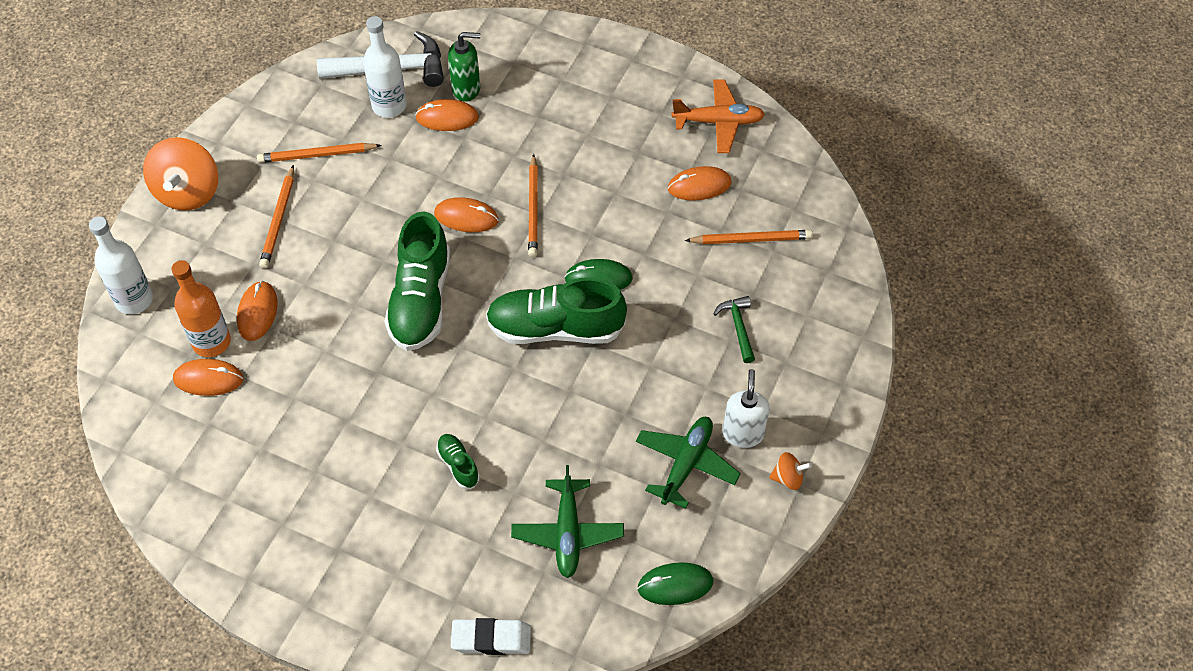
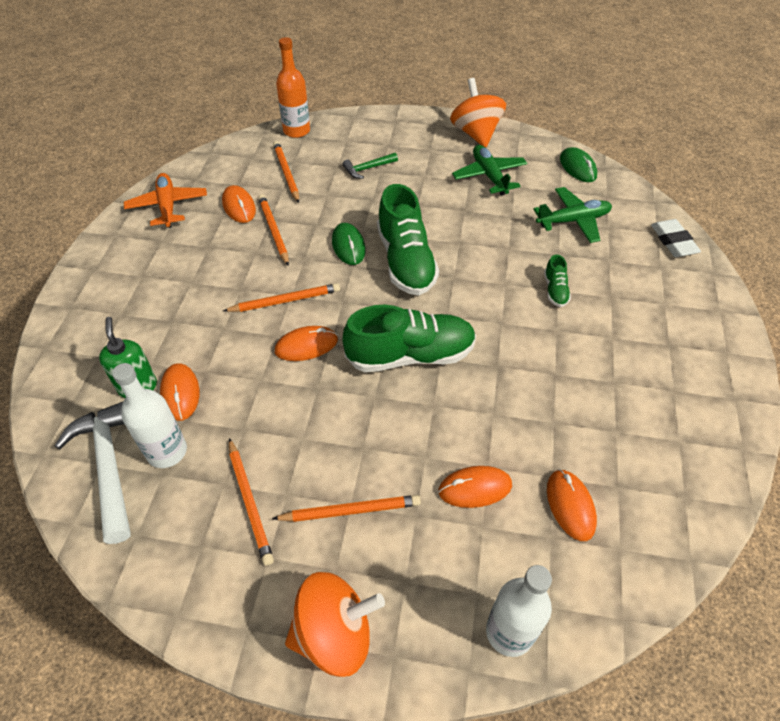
camera: 105 degrees left, 5 degrees down
(211, 342) = (527, 520): orange bottle -> orange bottle (296, 131)
(458, 465) = (555, 290): green shoe -> green shoe turned 45 degrees counterclockwise
(466, 217) = (306, 346): orange mouse -> orange mouse turned 75 degrees clockwise
(646, 213) = (274, 231): none -> orange pencil
(686, 464) = (489, 176): green plane -> green plane turned 60 degrees clockwise
(743, 433) = (453, 155): white soap dispenser -> none
(788, 478) = (476, 133): orange spinning top -> orange spinning top, size x2.16

